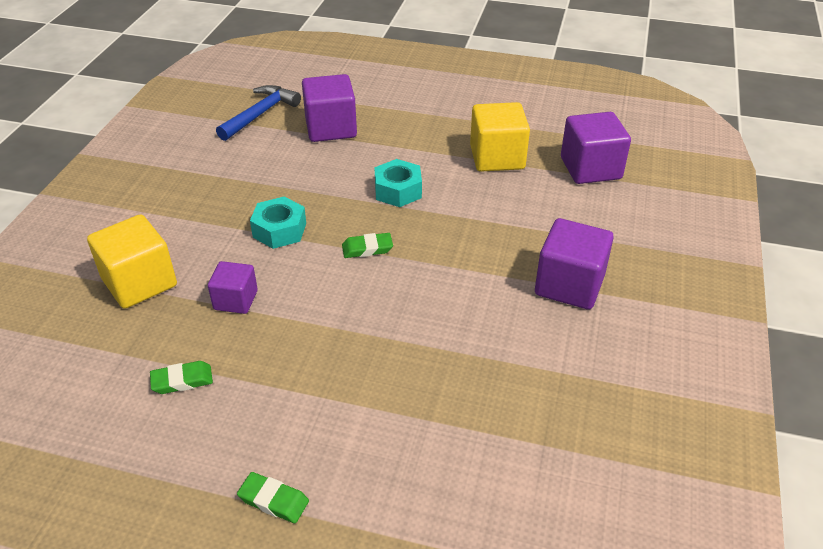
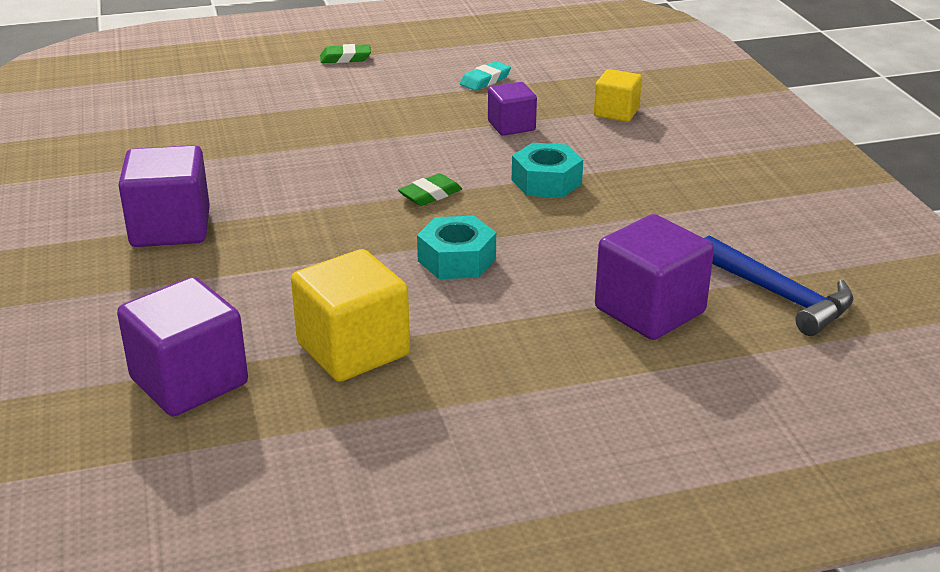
camera: 150 degrees right, 10 degrees down
(139, 282) = (616, 112): yellow cube -> yellow cube, size x0.60
(182, 380) = (485, 80): green eraser -> turquoise eraser
(260, 114) = (779, 296): blue hammer -> blue hammer turned 45 degrees counterclockwise

